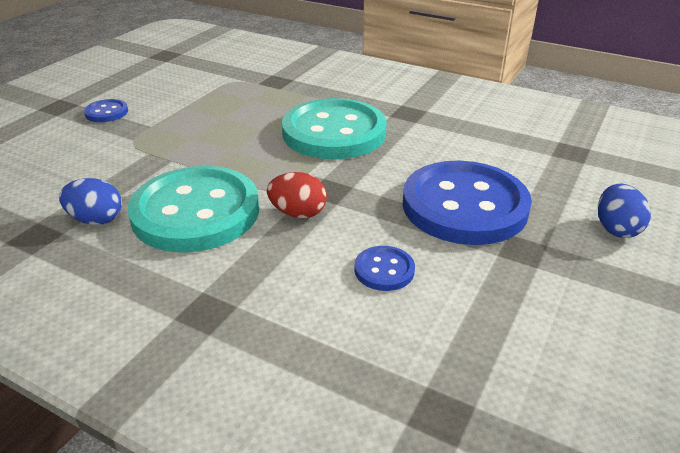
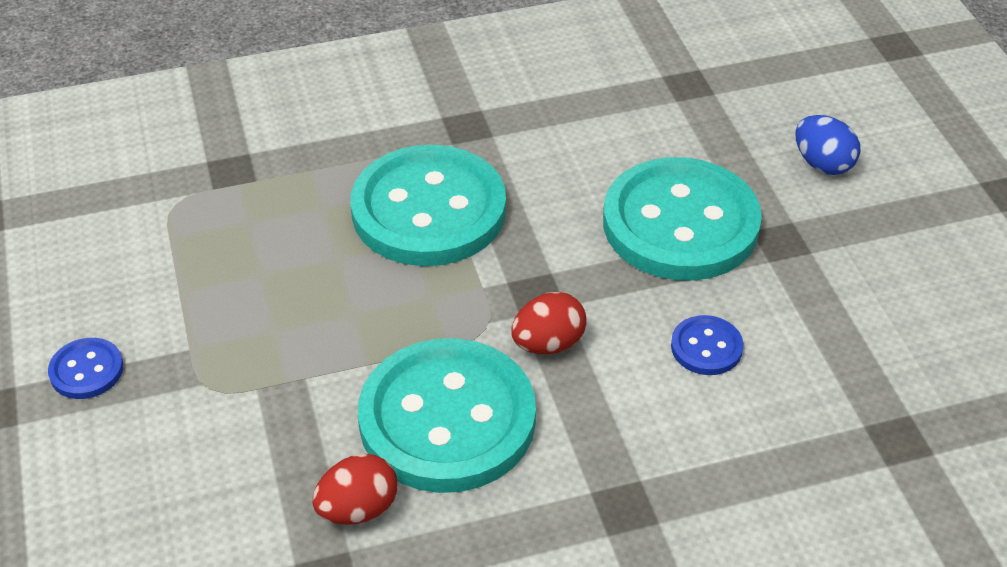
camera: 45 degrees left, 10 degrees up
(96, 220) = (358, 509): blue egg -> red egg
(464, 206) = (680, 224): blue button -> turquoise button

